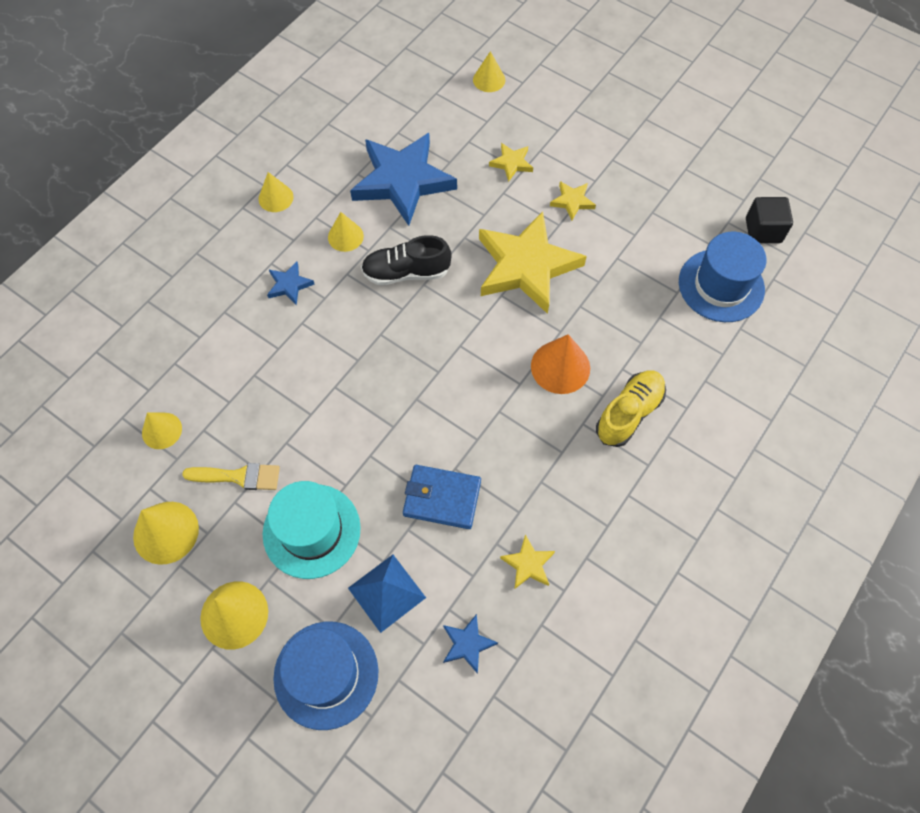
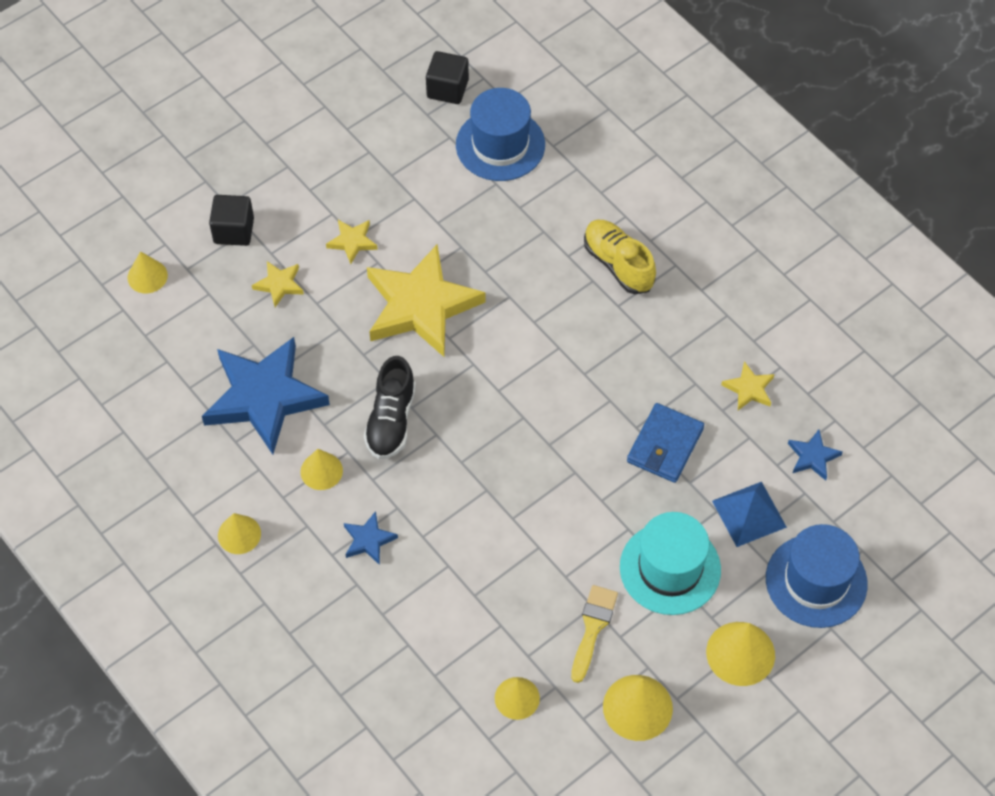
camera: 75 degrees left, 5 degrees down
(552, 121) = (234, 230): none -> black cube
(560, 367) = (550, 307): orange cone -> none

